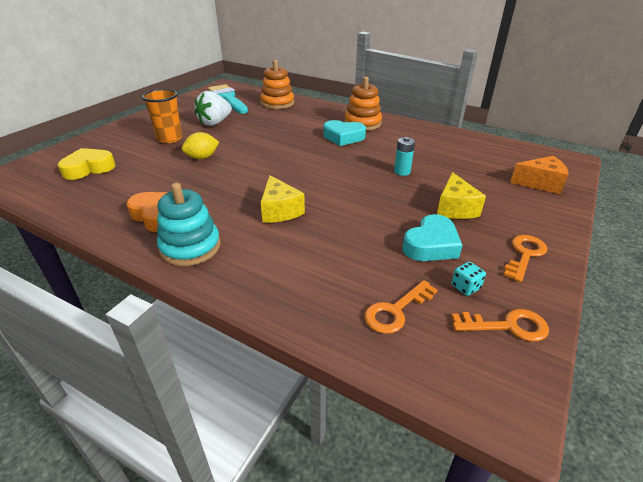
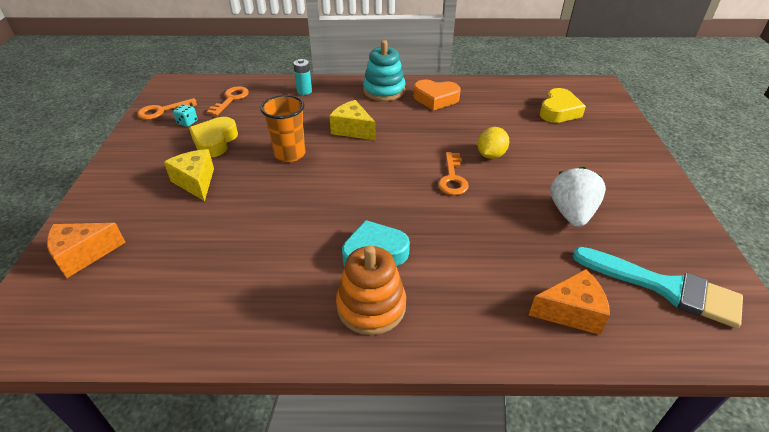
camera: 150 degrees right, 5 degrees up
(170, 138) = (567, 166): orange cup -> orange cup (290, 154)
(277, 103) = (571, 312): orange stacking toy -> orange cheese
(402, 172) = (263, 213): turquoise battery -> turquoise battery (304, 91)
(431, 245) = (215, 141): turquoise heart -> yellow heart
(524, 254) = (136, 157): orange key -> orange key (452, 178)

